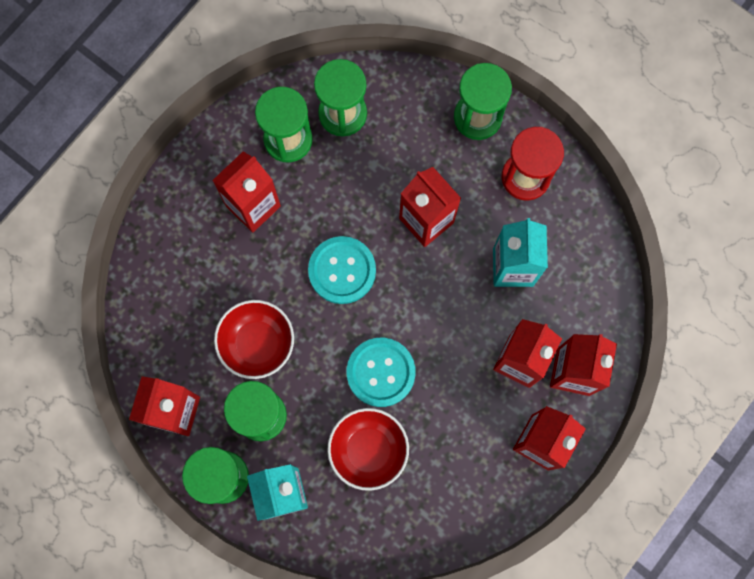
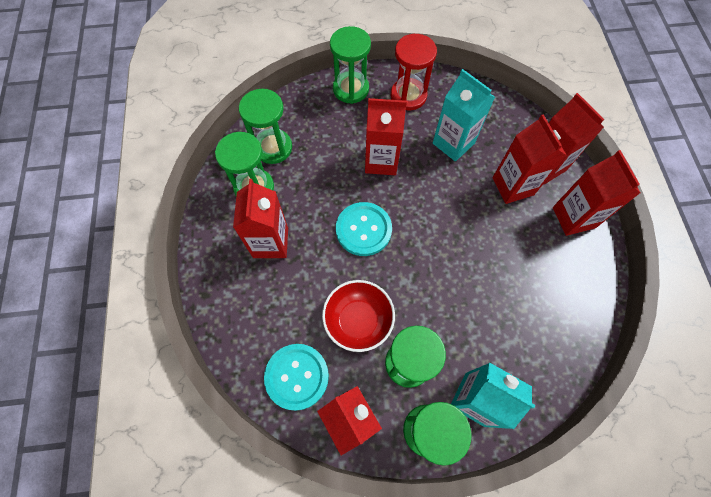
camera: 45 degrees left, 10 degrees down
(368, 450) = (493, 317): red bowl -> none
(381, 372) = (449, 265): turquoise button -> turquoise button (297, 376)

